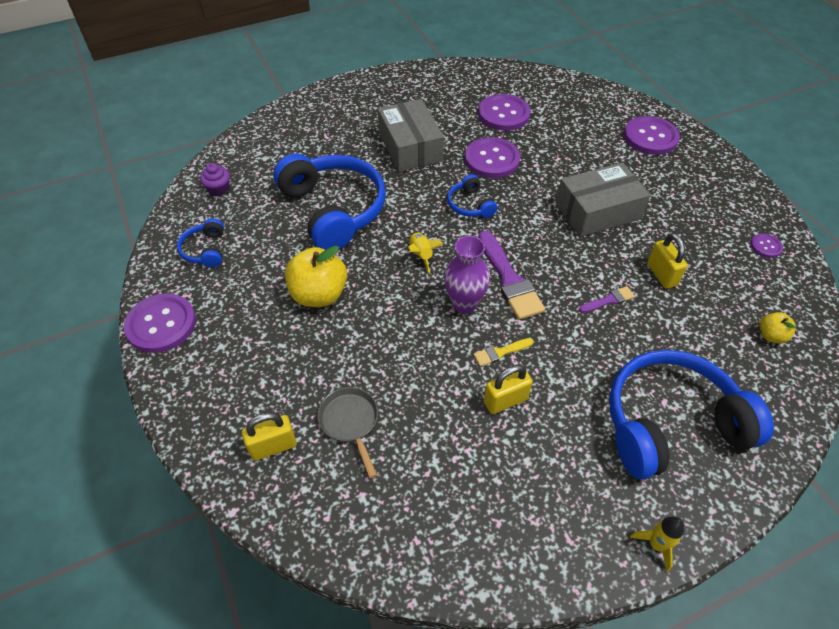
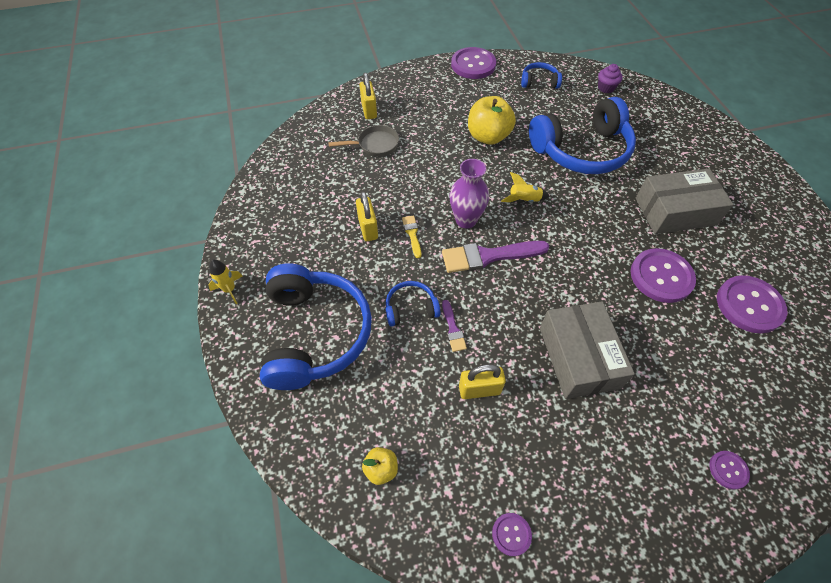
camera: 100 degrees right, 5 degrees up
(470, 205) = (588, 245): blue headphones -> blue headphones (410, 308)
(650, 137) = (728, 470): purple button -> purple button, size x0.49

